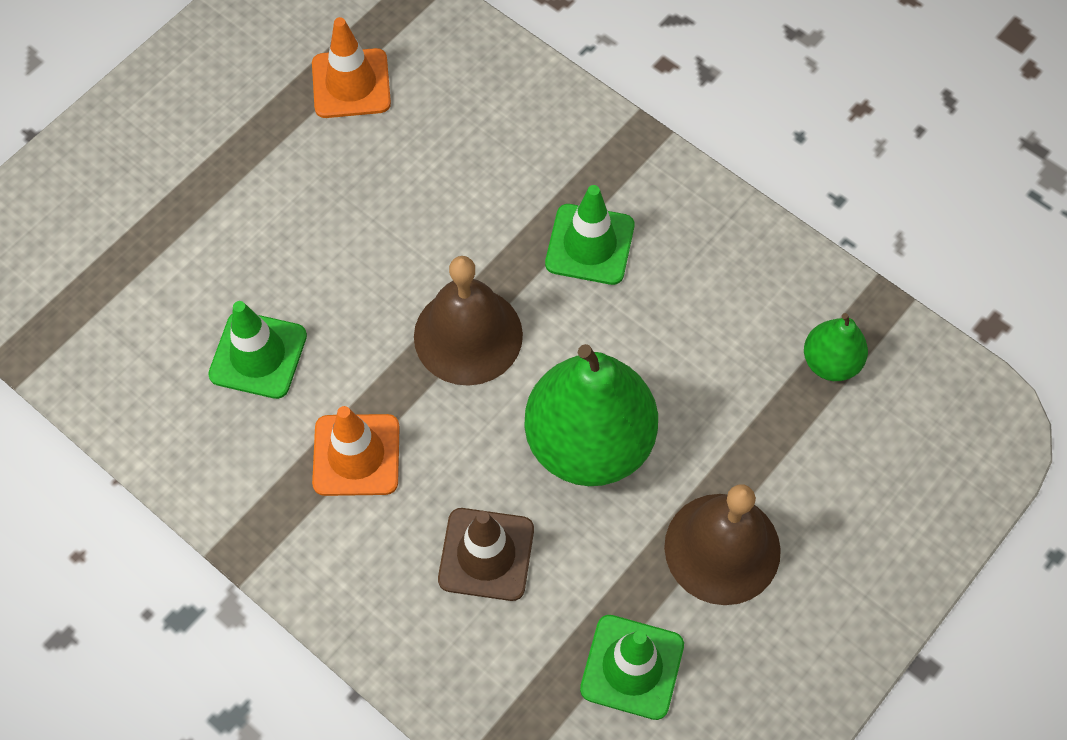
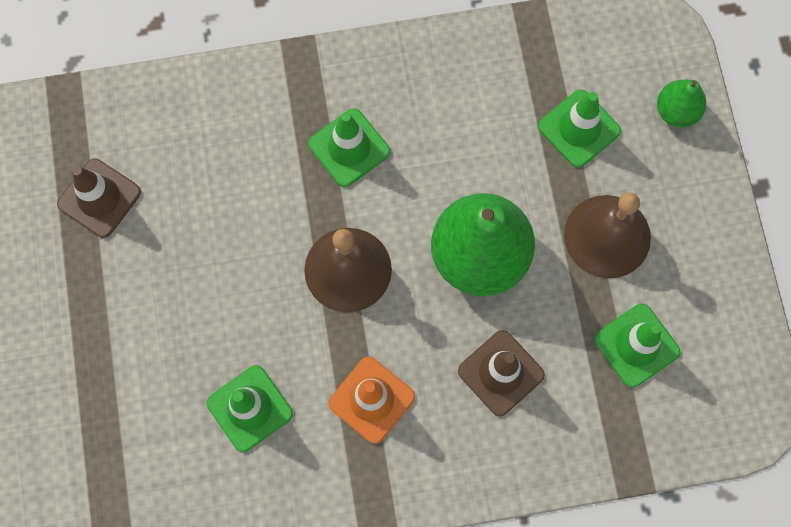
camera: 50 degrees left, 10 degrees up
(351, 84) = (99, 198): orange traffic cone -> brown traffic cone
(810, 434) = (579, 128): none -> green traffic cone
(830, 362) = (544, 78): green pear -> green pear (676, 111)

